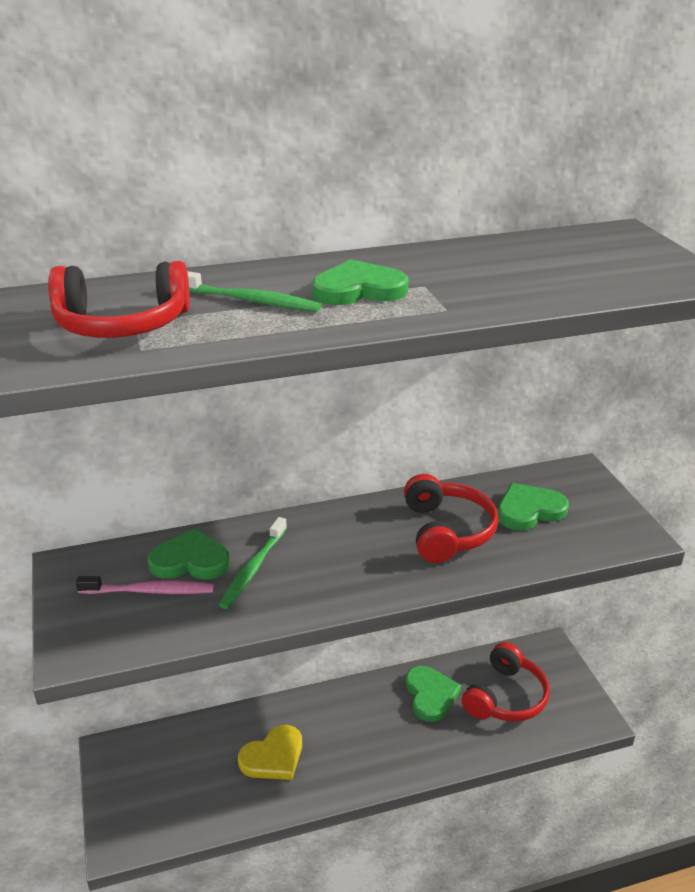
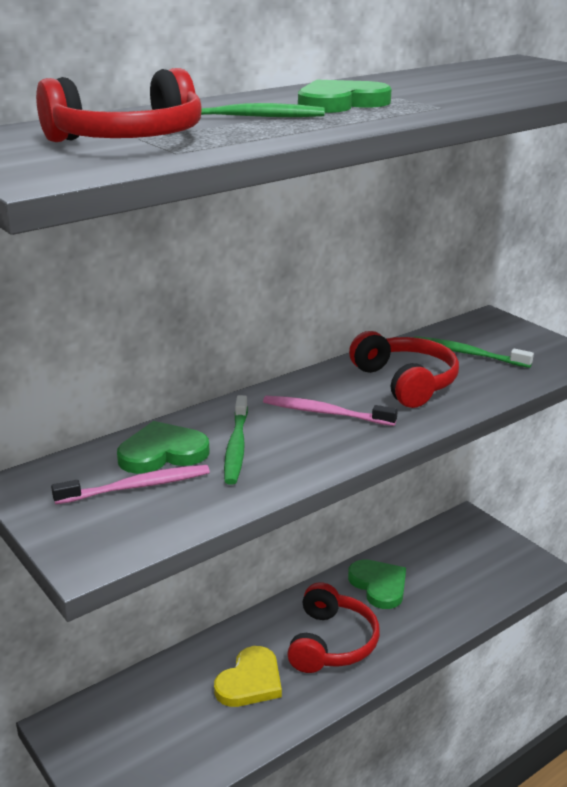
camera: 20 degrees left, 5 degrees down
(352, 550) = (326, 413): none -> pink toothbrush
(506, 697) = (450, 569): red headphones -> red headphones (332, 643)
(529, 510) = (468, 354): green heart -> green toothbrush

